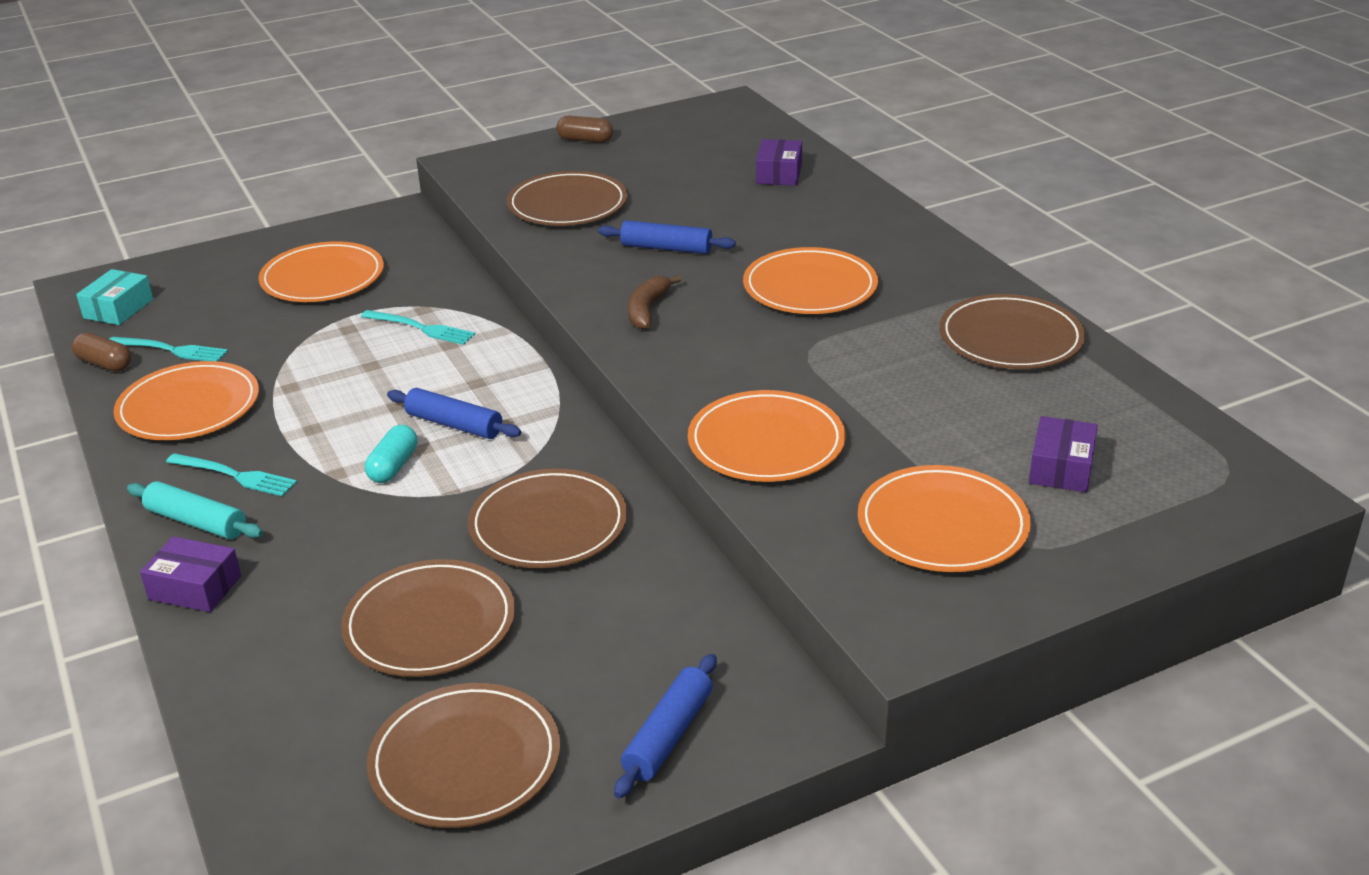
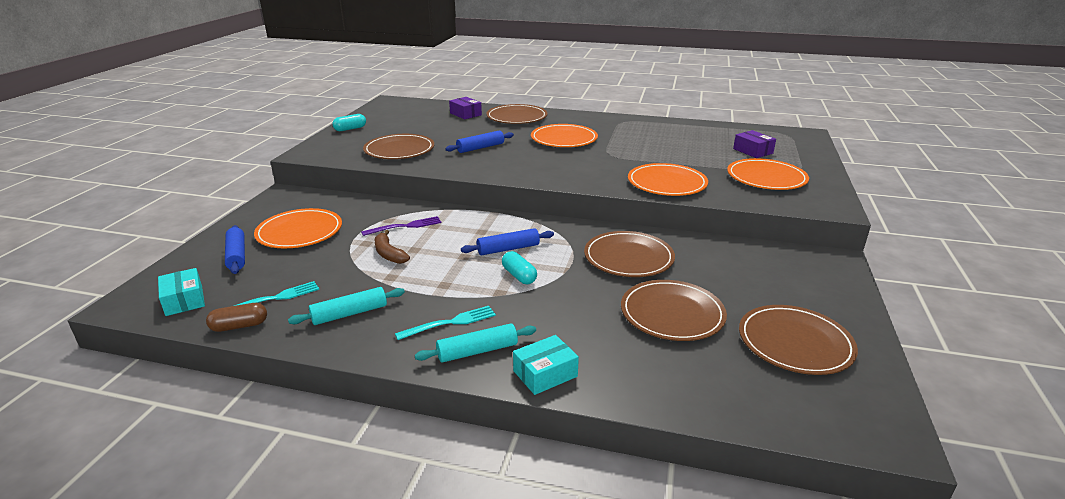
camera: 50 degrees left, 5 degrees down
(189, 407) = (349, 313): orange plate -> turquoise rolling pin
(195, 587) = (545, 374): purple box -> turquoise box
(422, 328) = (405, 226): turquoise fork -> purple fork
(585, 140) = (350, 129): brown capsule -> turquoise capsule
(647, 310) = (524, 167): brown banana -> brown banana (389, 254)
(668, 735) = (819, 288): blue rolling pin -> blue rolling pin (237, 255)
(1010, 338) = (657, 128): brown plate -> brown plate (517, 117)

